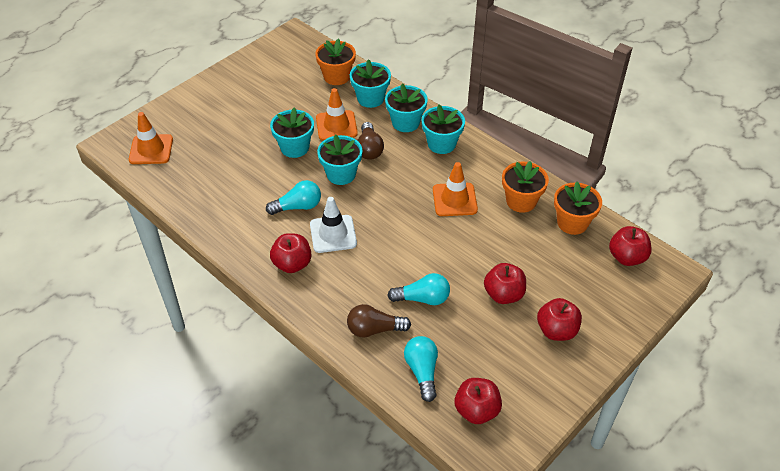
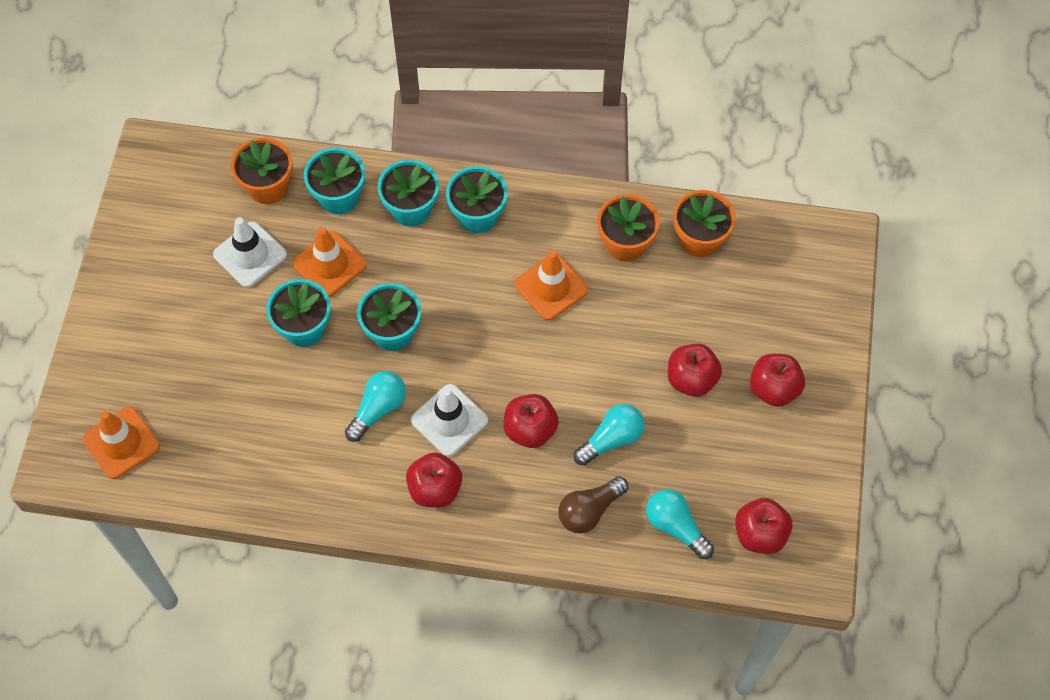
camera: 35 degrees left, 15 degrees up
(298, 101) = (250, 255): none -> white traffic cone
(369, 149) = (397, 275): brown light bulb -> none
(626, 257) = (784, 250): red apple -> red apple (530, 430)

